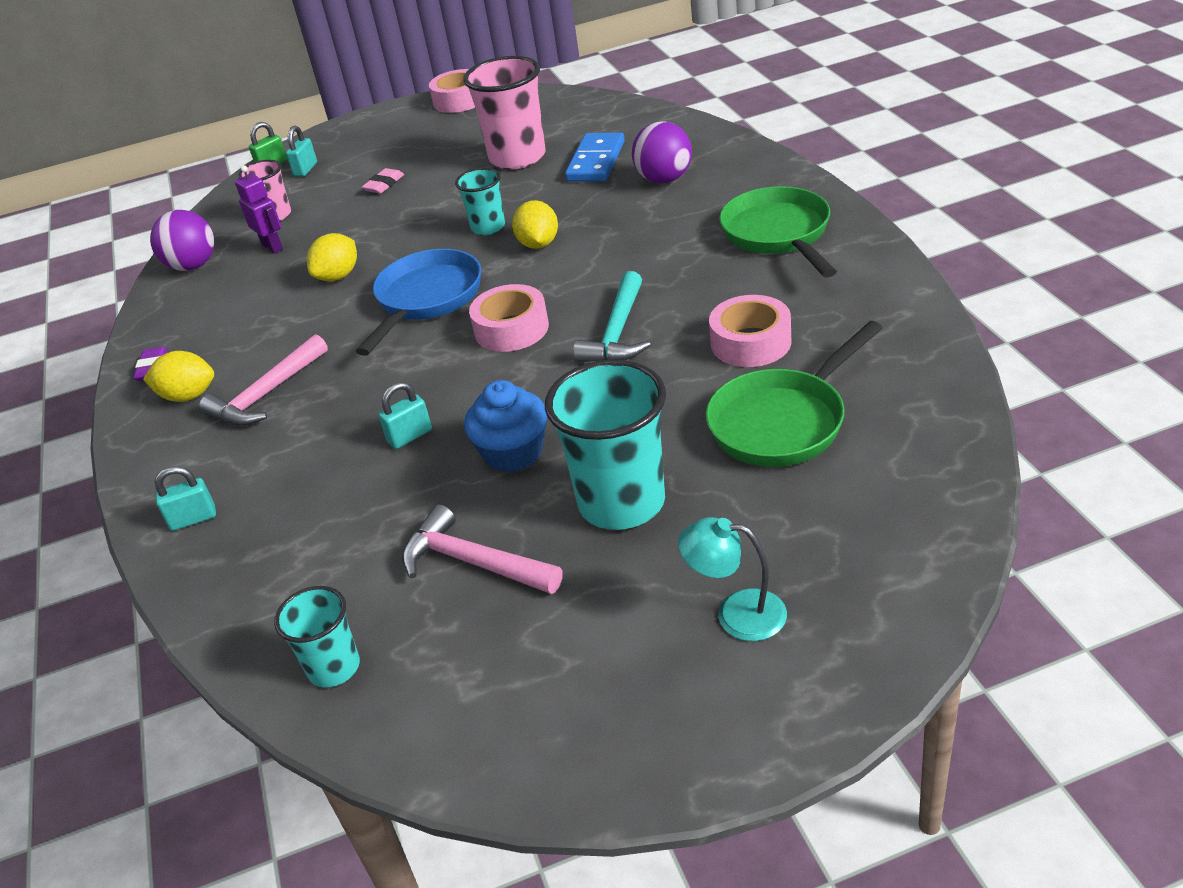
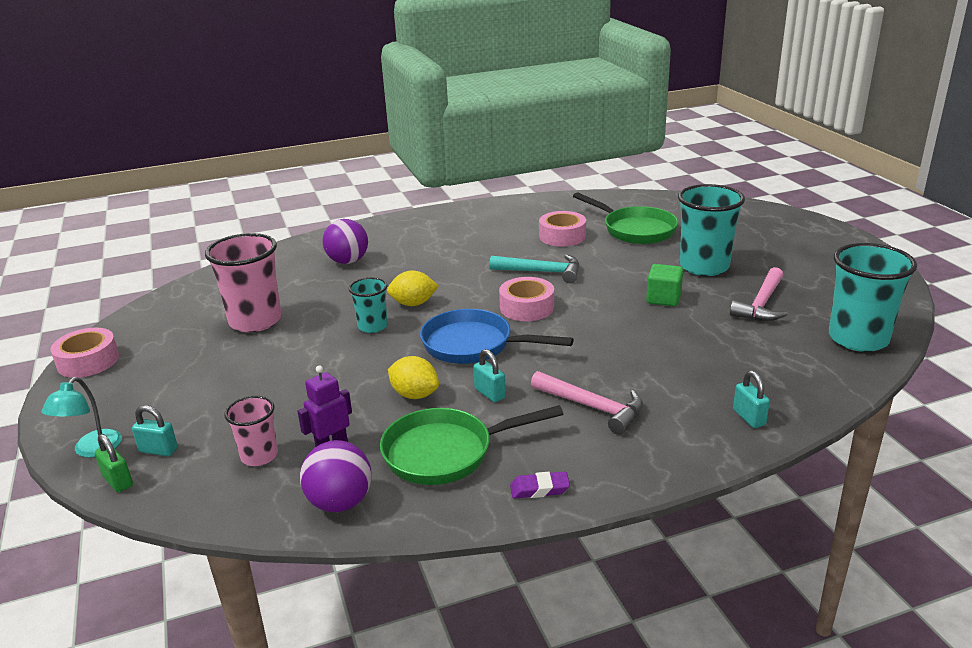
camera: 95 degrees left, 10 degrees down
(188, 396) = (590, 454): yellow lemon -> none
(334, 667) = (858, 339): turquoise cup -> turquoise cup, size x1.81
(384, 184) = (246, 389): pink eraser -> none
(410, 436) = (647, 335): turquoise padlock -> turquoise padlock (490, 393)
(513, 453) = (663, 298): blue cupcake -> green cube
(595, 161) = (295, 287): blue domino -> none
(736, 613) = (775, 240): turquoise lamp -> turquoise lamp (92, 450)
(778, 235) = (448, 228): green pan -> green pan (446, 453)

